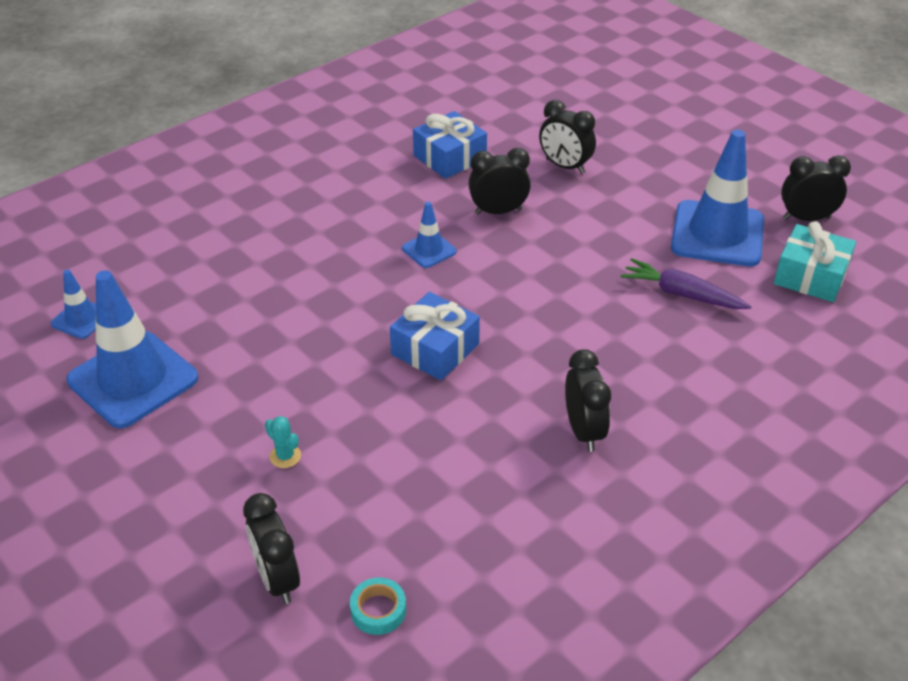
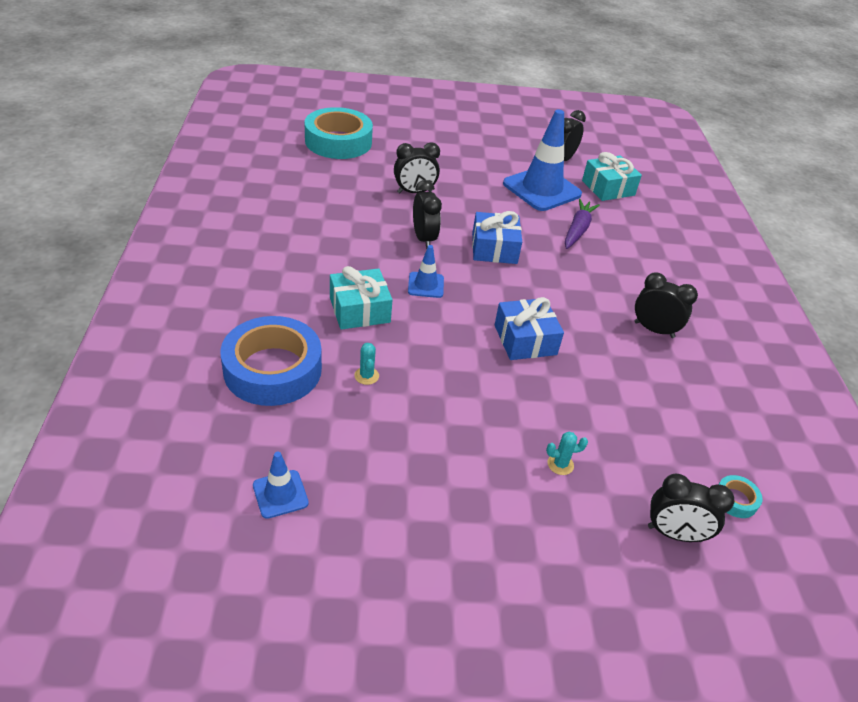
camera: 55 degrees left, 0 degrees up
(133, 379) = (393, 501): blue traffic cone -> none
(208, 237) = (273, 369): none -> blue tape
(261, 286) = (366, 376): none -> turquoise cactus
(340, 235) = (359, 310): none -> turquoise gift
(450, 157) = (342, 222): blue gift -> blue gift (494, 248)
(498, 211) = (424, 239): black clock -> black clock turned 135 degrees clockwise
(570, 84) = (338, 141): none -> turquoise tape
(682, 294) = (577, 230): purple carrot -> purple carrot turned 135 degrees clockwise

